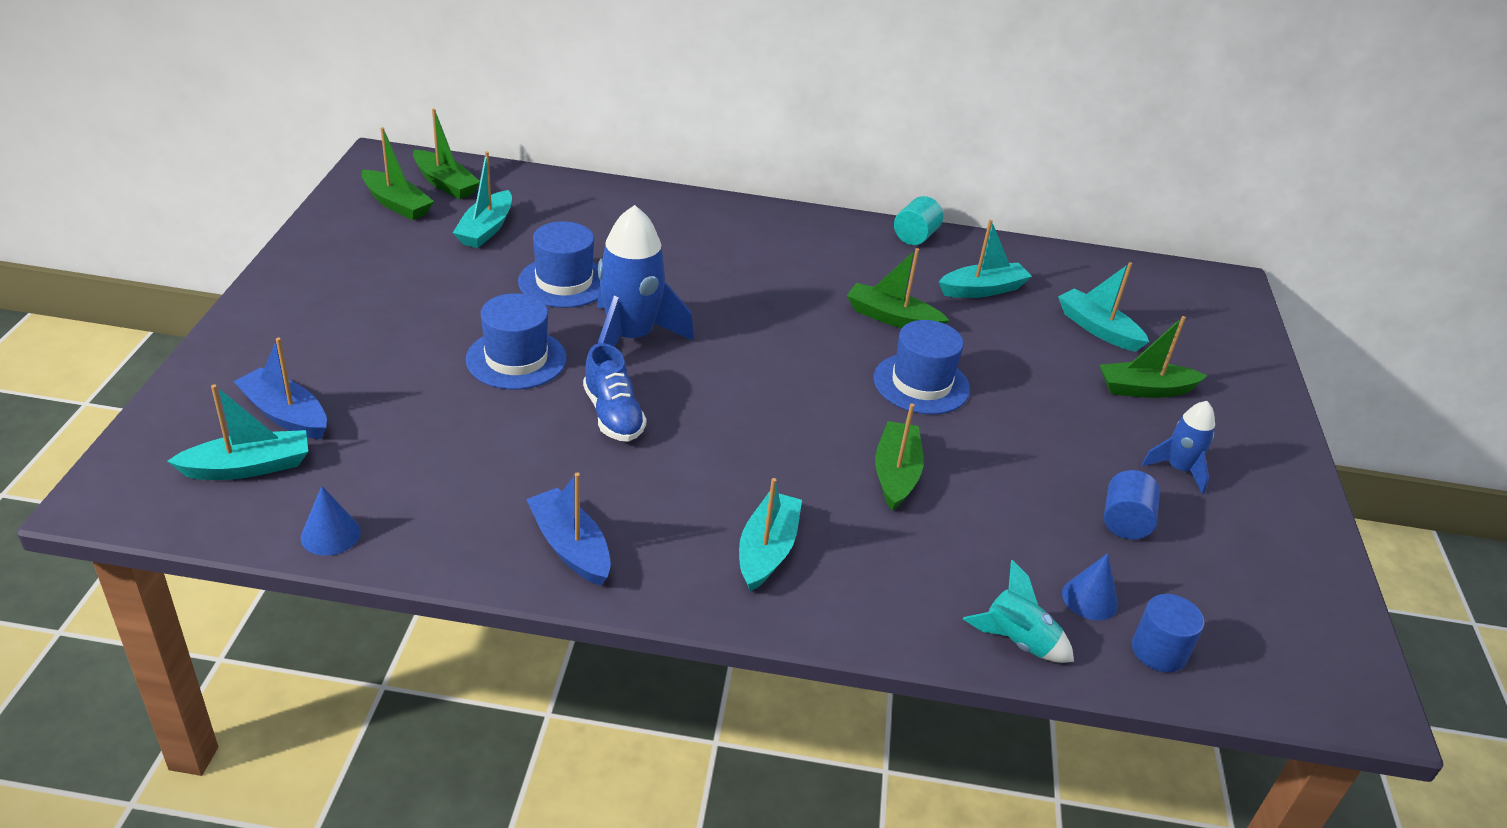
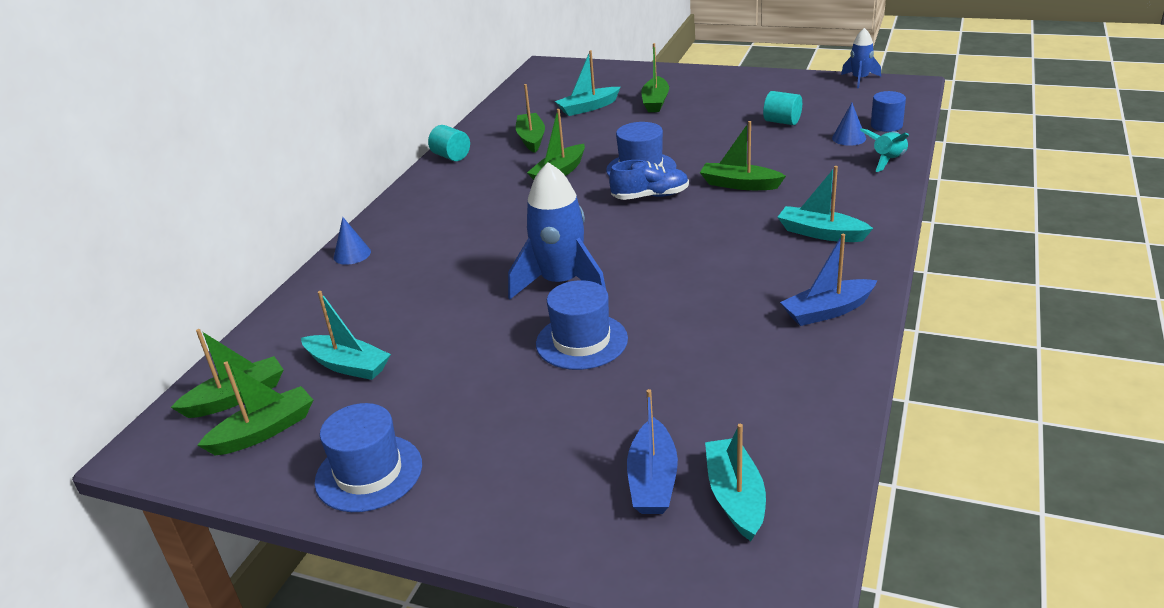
camera: 70 degrees left, 5 degrees down
(285, 415) = (653, 480): blue boat -> blue boat turned 45 degrees counterclockwise
(330, 534) = (827, 434): blue cone -> blue cone (352, 254)
(564, 282) = (463, 317): blue hat -> blue hat (369, 473)
(613, 415) = (667, 292): blue shoe -> blue shoe (650, 196)
(982, 289) = (531, 139): turquoise boat -> green boat
(1125, 522) = (782, 122): blue cylinder -> turquoise cylinder
(1178, 469) = (733, 102): blue rocket -> blue rocket (860, 79)

